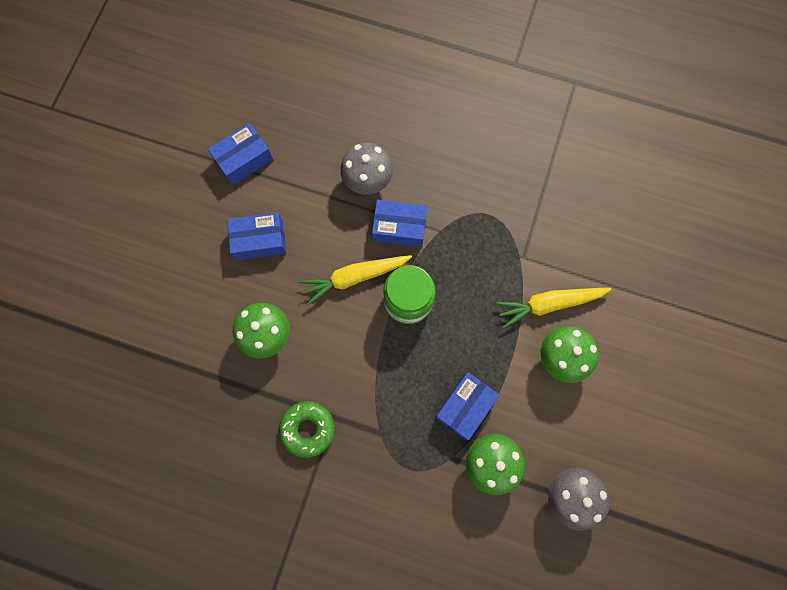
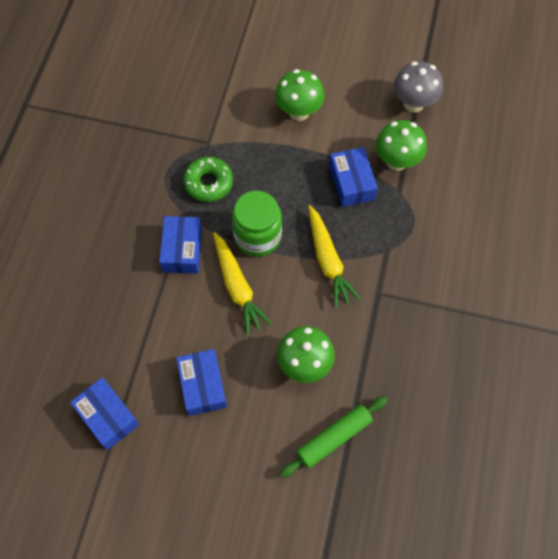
camera: 95 degrees left, 10 degrees down
(193, 355) = (334, 438): none -> green rolling pin
(308, 429) = (392, 314): green donut -> green donut (209, 183)
(368, 182) = (133, 284): grey mushroom -> none
(465, 406) = (351, 183): blue box -> blue box turned 45 degrees clockwise
(549, 304) = (251, 121): yellow carrot -> yellow carrot (328, 260)

